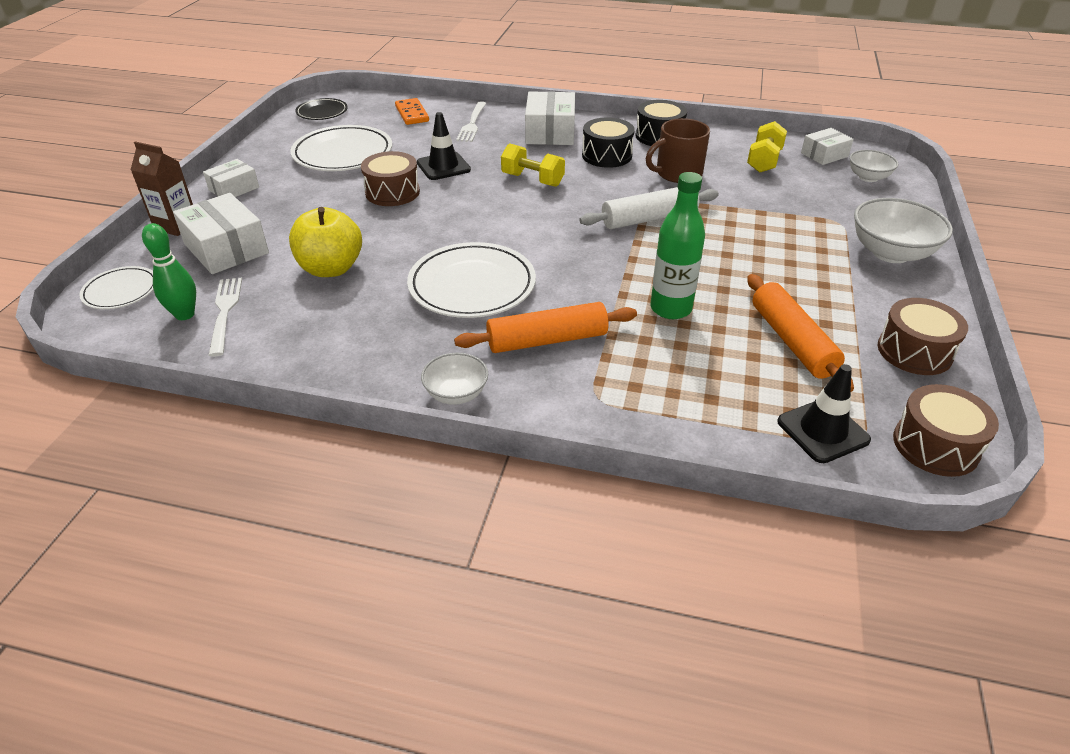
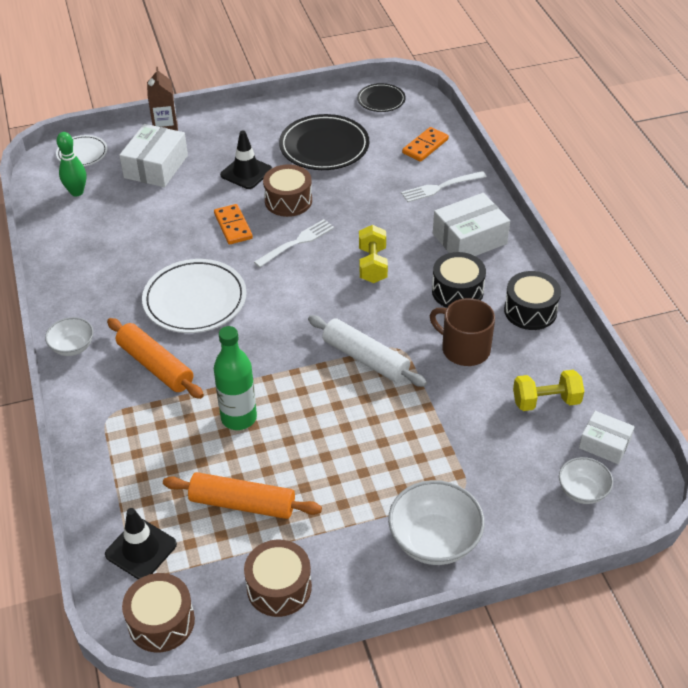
camera: 60 degrees right, 5 degrees up
(225, 312) = (89, 206): white fork -> white fork (297, 242)
(234, 189) = (230, 126): white box -> none
(331, 268) = (167, 224): yellow apple -> none
(343, 154) = (324, 147): white plate -> black plate
(388, 231) = (233, 226): none -> orange domino
(443, 166) = (351, 207): black traffic cone -> black traffic cone (246, 172)
(792, 341) = (242, 504): orange rolling pin -> orange rolling pin turned 60 degrees clockwise

